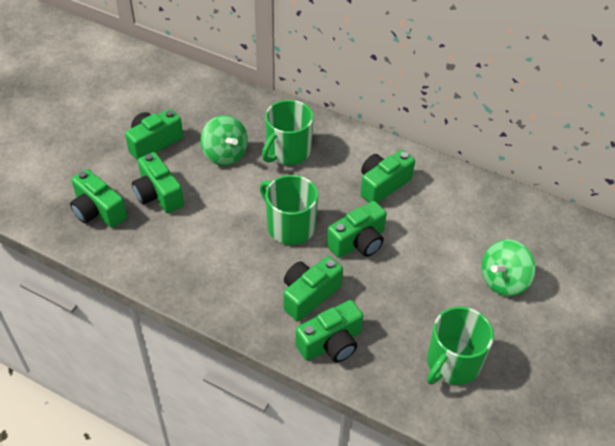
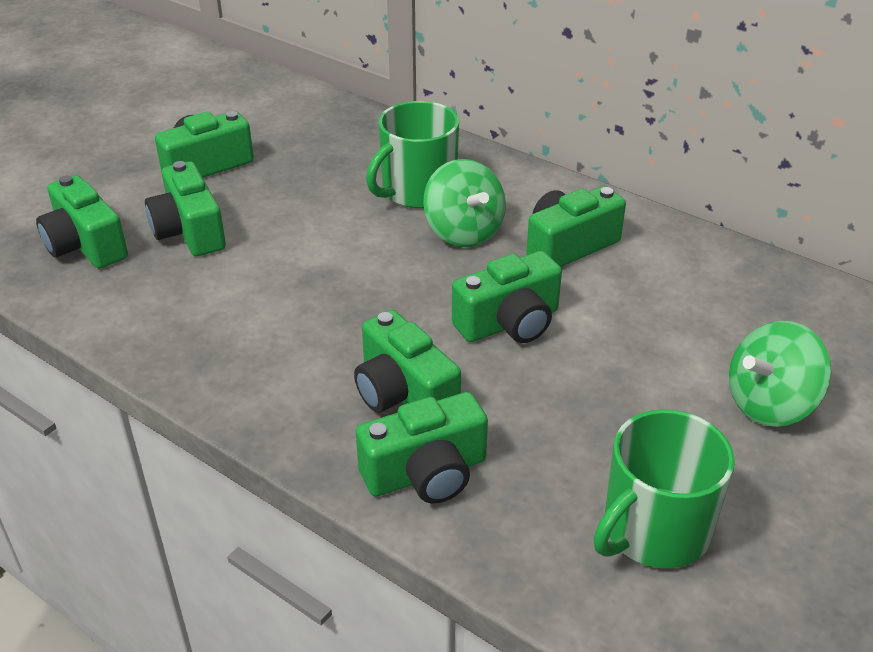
camera: 10 degrees right, 10 degrees down
(225, 154) = (314, 187): green spinning top -> green spinning top (463, 232)
(289, 226) = (395, 291): green mug -> none
(309, 295) = (403, 393): green camera -> green camera turned 90 degrees counterclockwise

